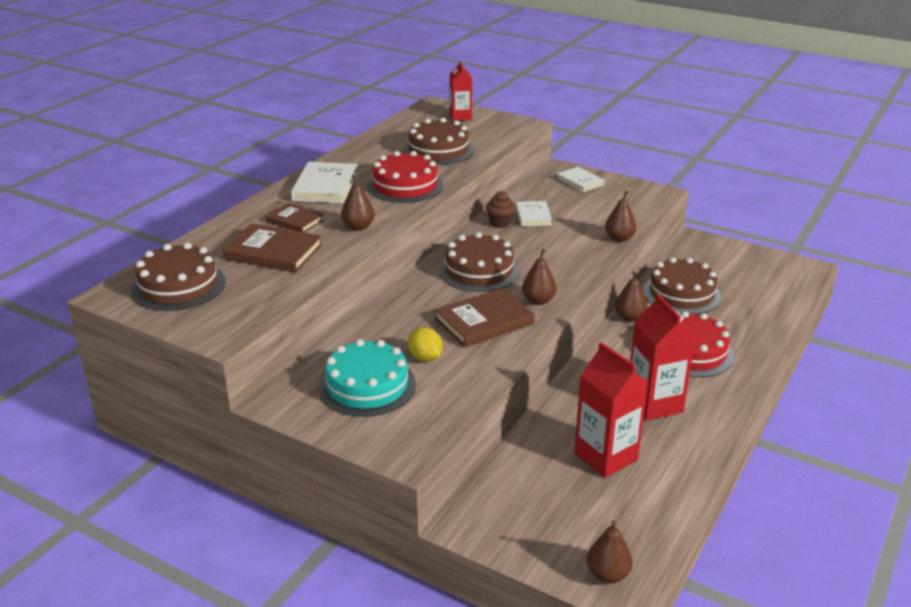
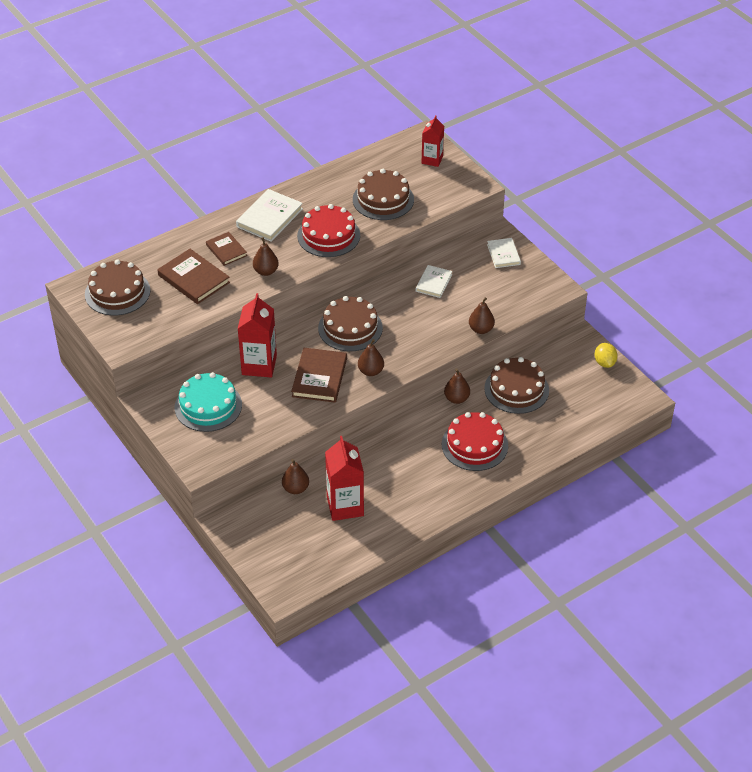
camera: 25 degrees right, 15 degrees up
(425, 357) = (259, 395): yellow lemon -> yellow lemon (604, 362)
(484, 321) = (319, 377): brown book -> brown book turned 75 degrees counterclockwise
(500, 223) = (402, 283): brown cupcake -> none
(607, 574) = (284, 582): brown pear -> brown pear (295, 488)
(654, 404) = (410, 478): red carton -> red carton (259, 365)

